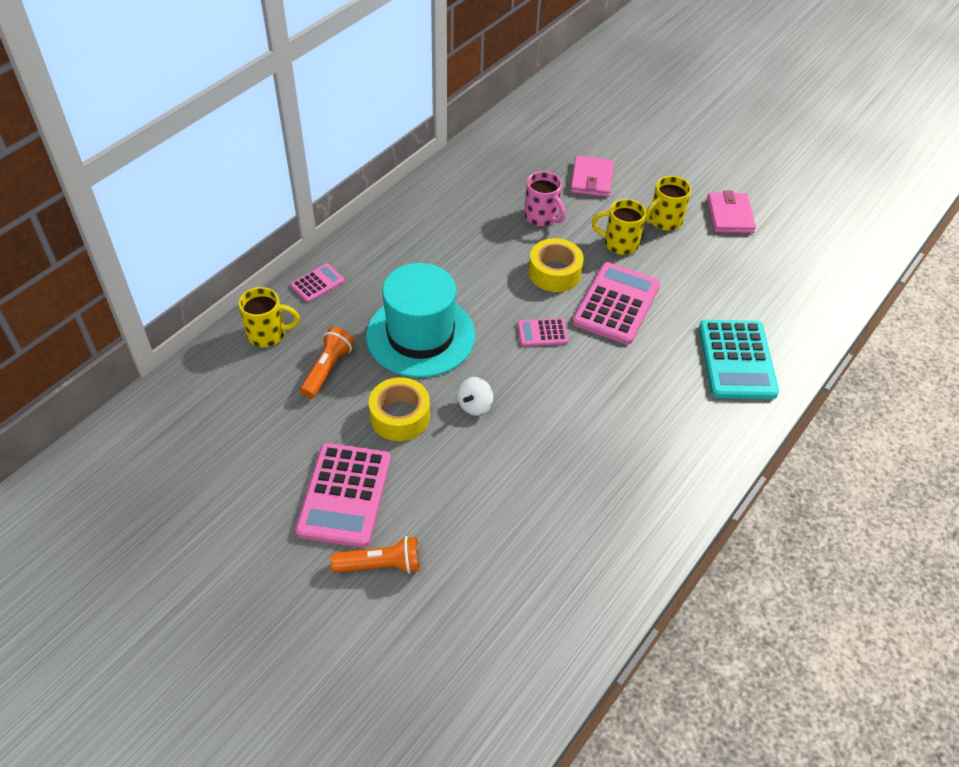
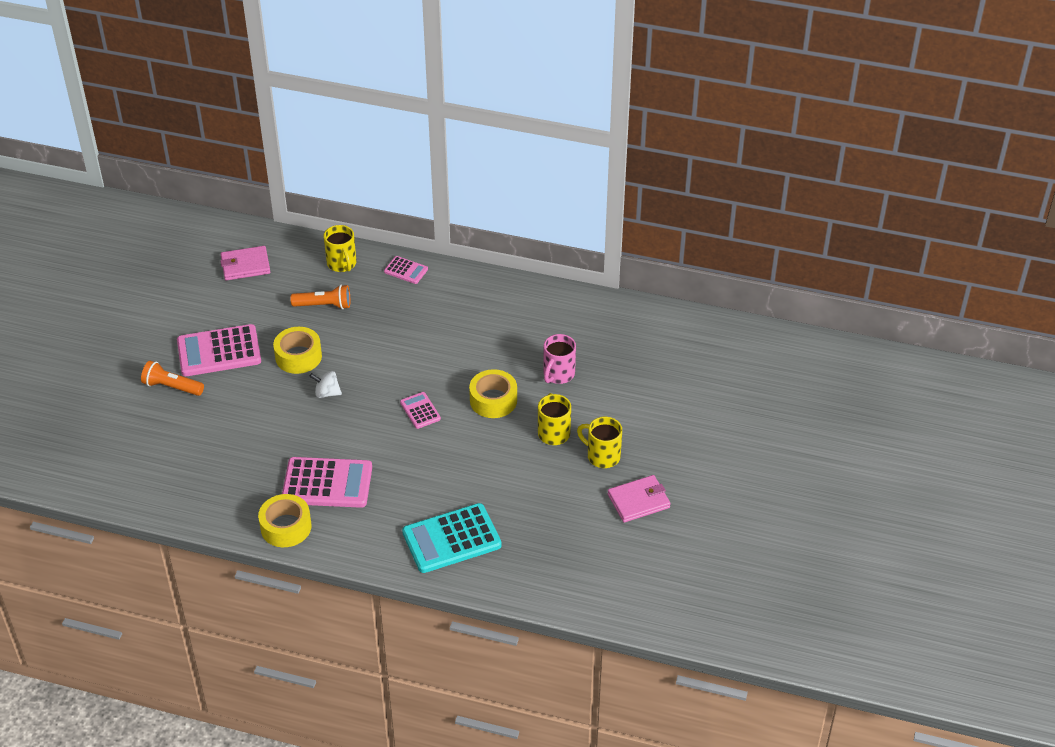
camera: 70 degrees right, 5 degrees down
(381, 565) = (171, 387): orange flashlight -> orange flashlight turned 135 degrees clockwise
(420, 335) = (381, 343): turquoise hat -> none
(591, 179) = (630, 394): pink wallet -> pink wallet (245, 265)
(616, 304) = (477, 448): pink calculator -> pink calculator (327, 483)
(673, 501) = (286, 527): none -> yellow tape

